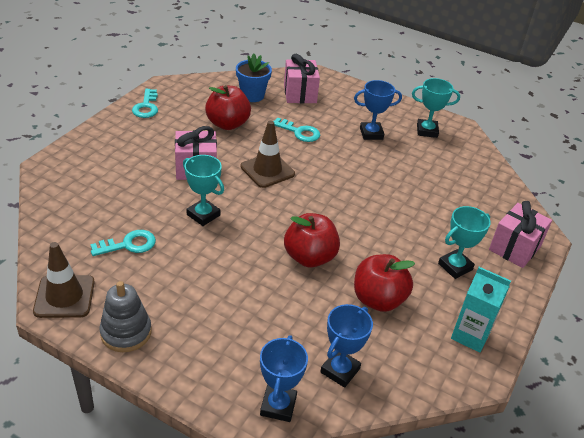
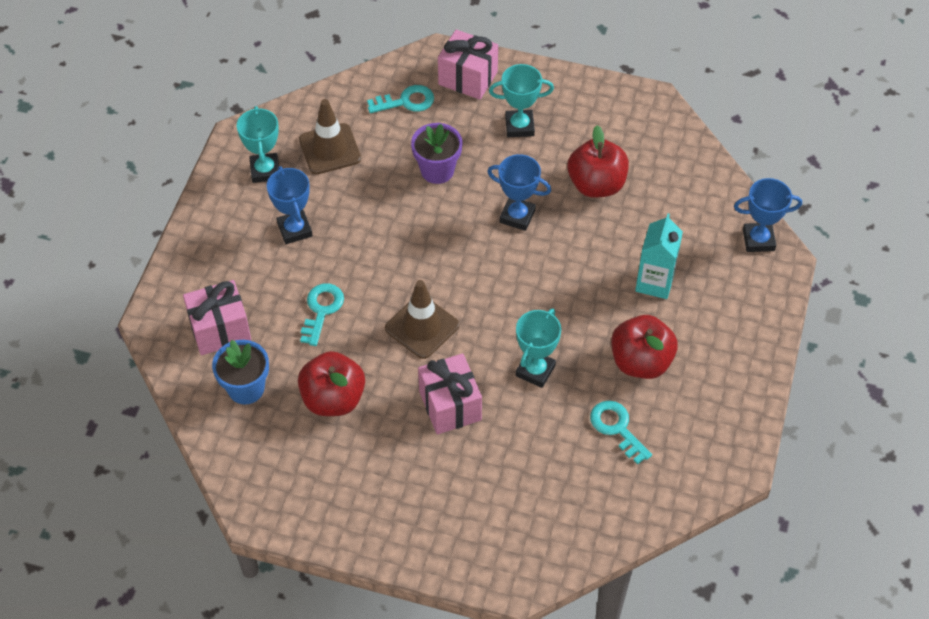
camera: 100 degrees left, 15 degrees up
(64, 296) = (718, 458): brown traffic cone -> brown traffic cone (330, 149)
(126, 332) = (737, 383): grey stacking toy -> none
(146, 107) = (326, 516): turquoise key -> turquoise key (406, 101)
(309, 257) = (561, 252): red apple -> red apple (641, 362)
(340, 370) = (698, 202): blue trophy -> blue trophy (517, 216)
(413, 208) = (437, 170): none -> purple flower pot
(455, 266) = (519, 126): turquoise trophy -> turquoise trophy turned 45 degrees counterclockwise
(470, 335) = (610, 110): turquoise carton -> turquoise carton (654, 282)

